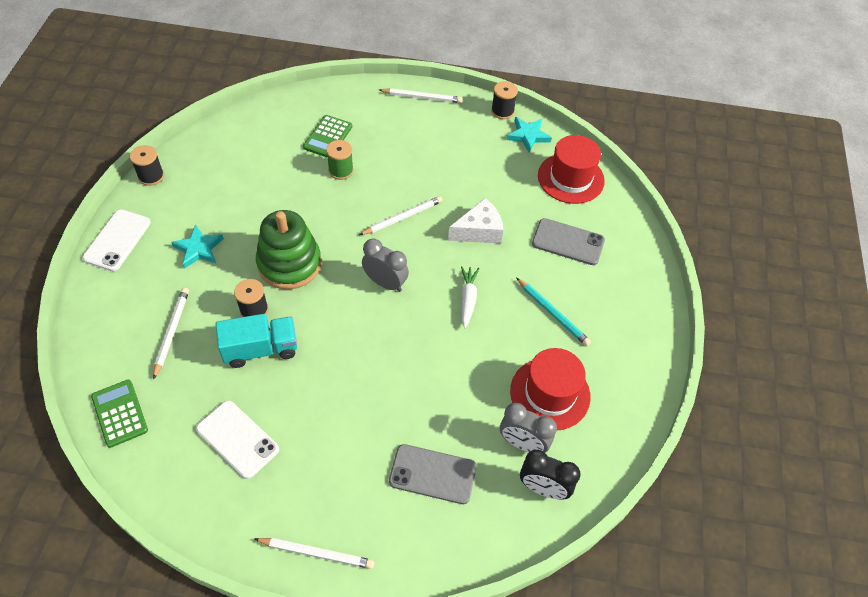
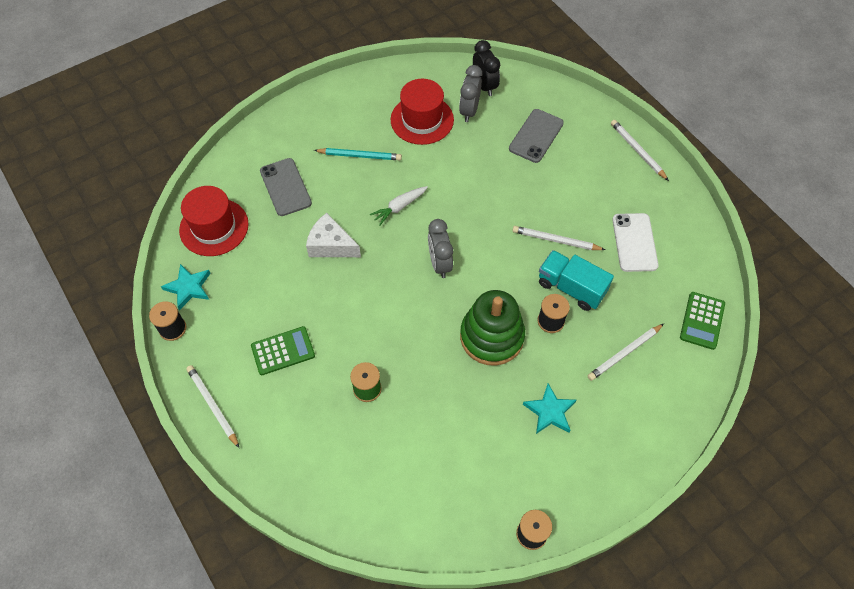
camera: 130 degrees left, 5 degrees up
(117, 240) = (611, 480): white phone -> none
(328, 137) = (339, 436): green calculator -> green calculator (283, 351)
(402, 217) = (370, 302): white pencil -> white pencil (556, 240)
(432, 474) = (536, 136): grey phone -> grey phone turned 60 degrees clockwise
(522, 443) = (469, 111): grey clock -> grey clock turned 150 degrees counterclockwise
(553, 313) = (359, 156): turquoise pencil -> turquoise pencil turned 90 degrees clockwise

